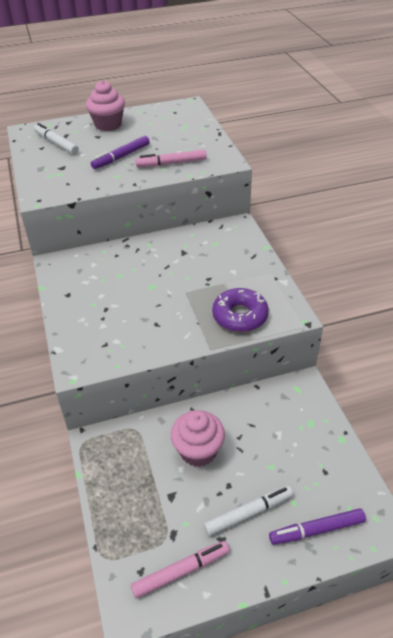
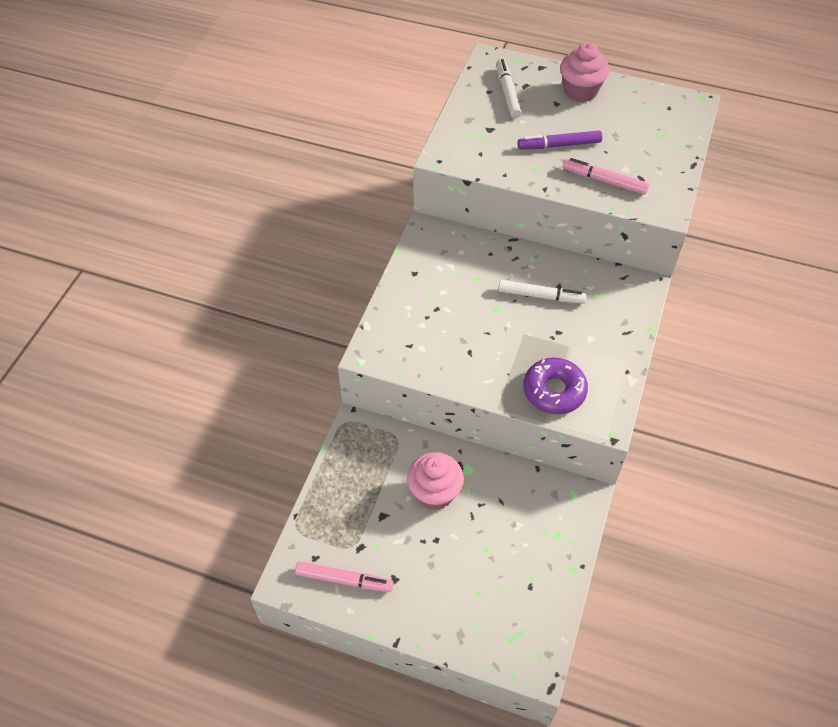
camera: 35 degrees right, 10 degrees up
(248, 513) = (433, 574): white marker -> white marker (541, 296)
(316, 530) = (478, 627): purple marker -> none

